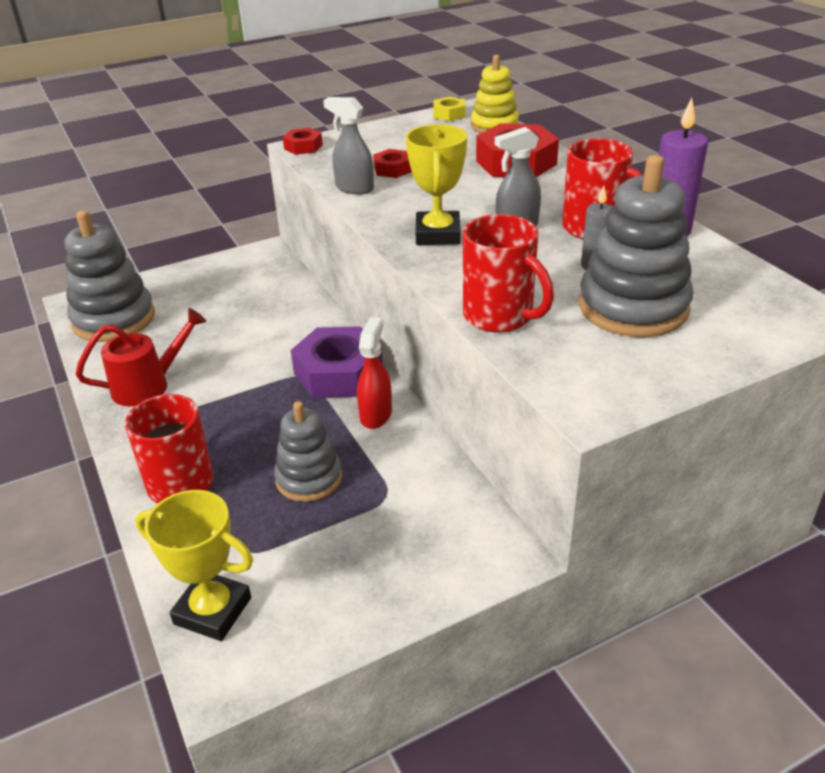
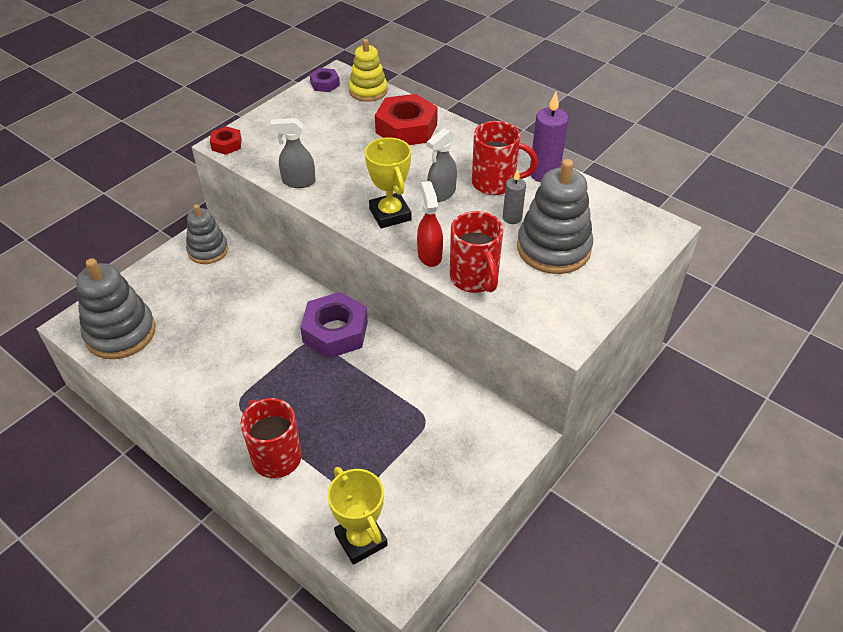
camera: 25 degrees left, 10 degrees up
(149, 385) = (195, 384): red watering can -> none
(212, 611) = (361, 540): yellow trophy -> yellow trophy turned 60 degrees clockwise
(309, 478) = (365, 423): grey stacking toy -> grey stacking toy (208, 250)
(376, 415) = (383, 359): red spray bottle -> red spray bottle (429, 255)
(392, 169) = (316, 155): red nut -> none
(449, 114) = (325, 84): yellow nut -> purple nut
(500, 317) = (474, 279): red mug -> red mug turned 45 degrees clockwise

